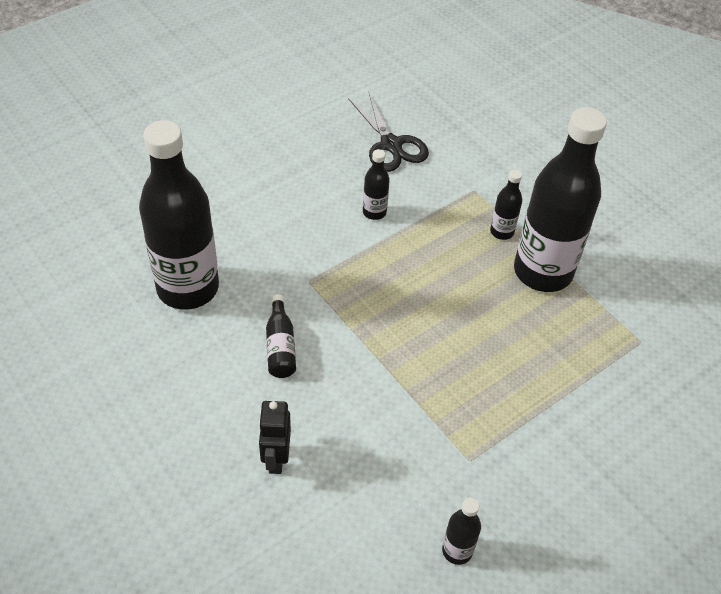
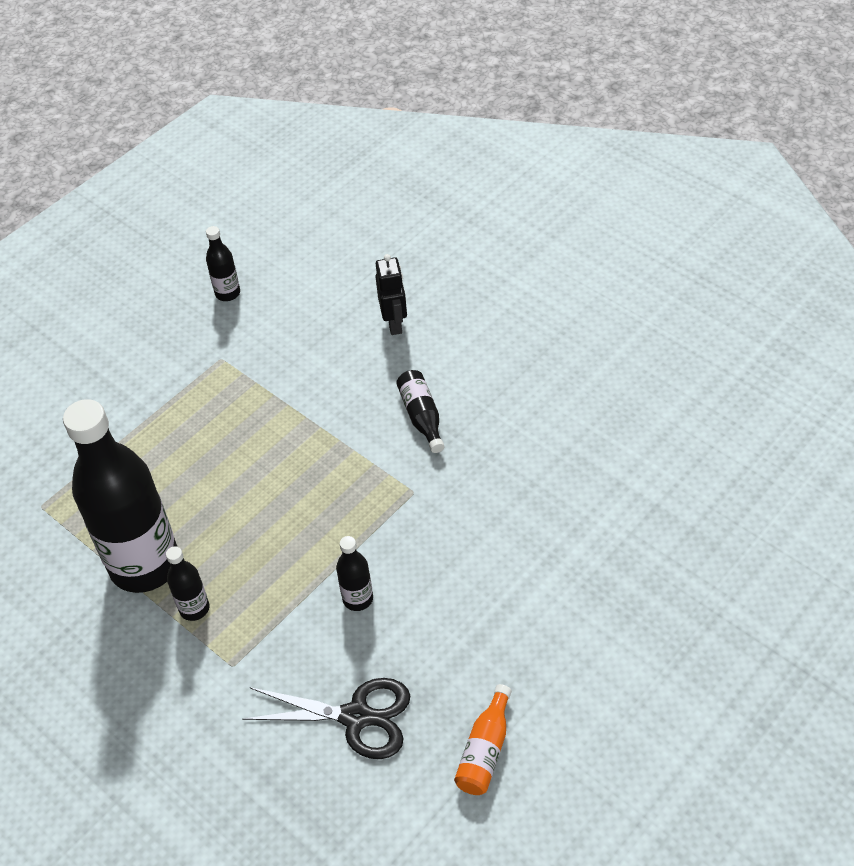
camera: 175 degrees right, 0 degrees up
(188, 288) = (541, 453): black bottle -> none
(311, 112) = (485, 750): none -> orange bottle
(391, 145) = (356, 717): black scissors -> black scissors turned 135 degrees clockwise

